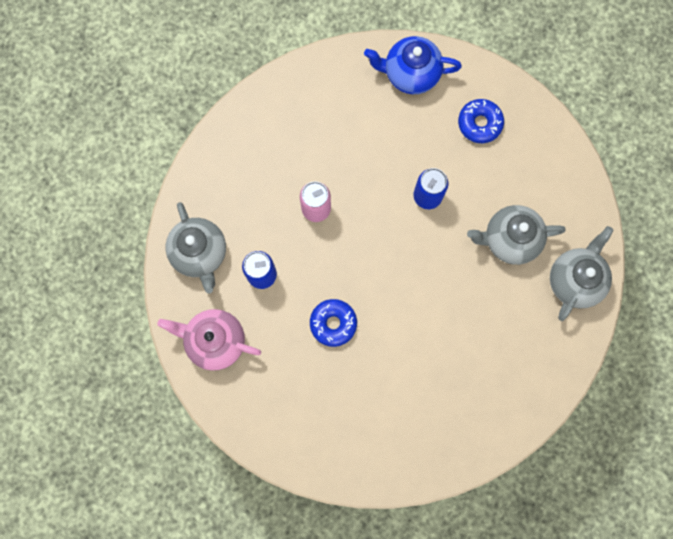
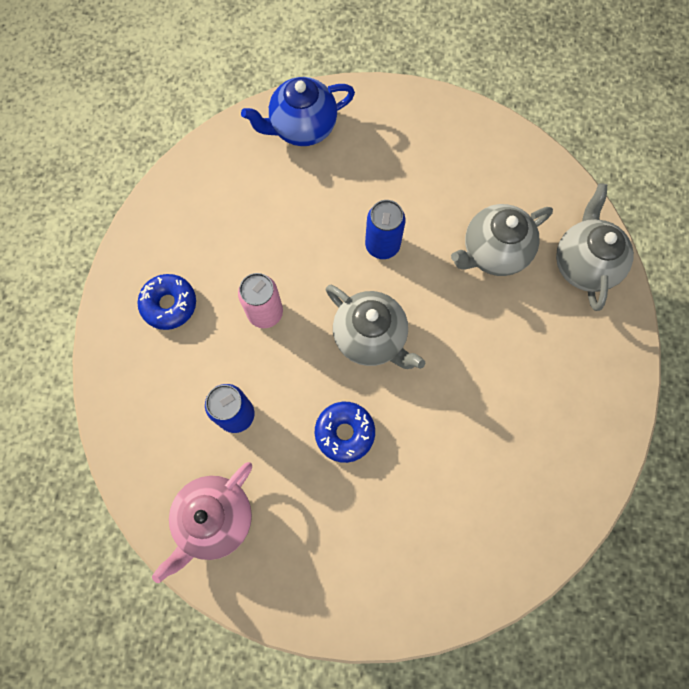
camera: 25 degrees left, 5 degrees down
(200, 253) = (151, 423): grey teapot -> grey teapot (371, 337)
(215, 341) = (214, 519): pink teapot -> pink teapot turned 45 degrees counterclockwise
(479, 123) = (400, 147): blue donut -> blue donut (169, 304)

